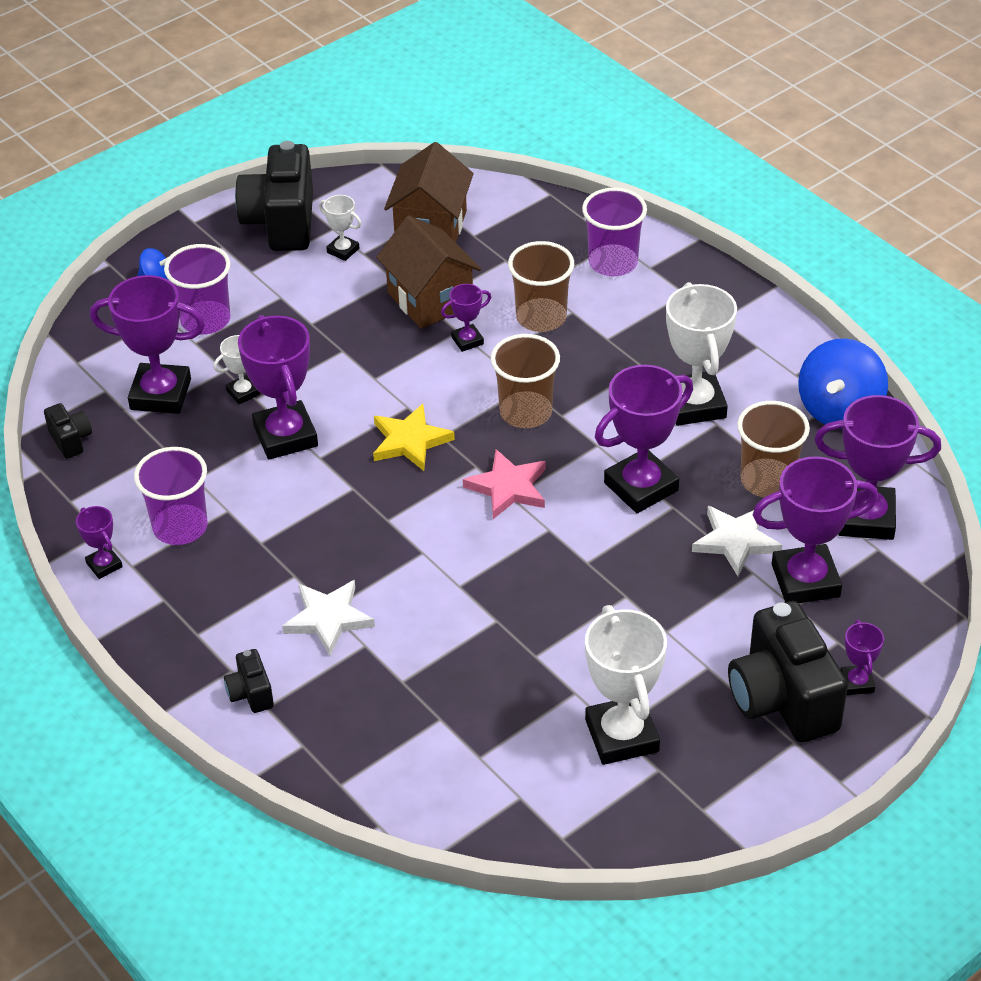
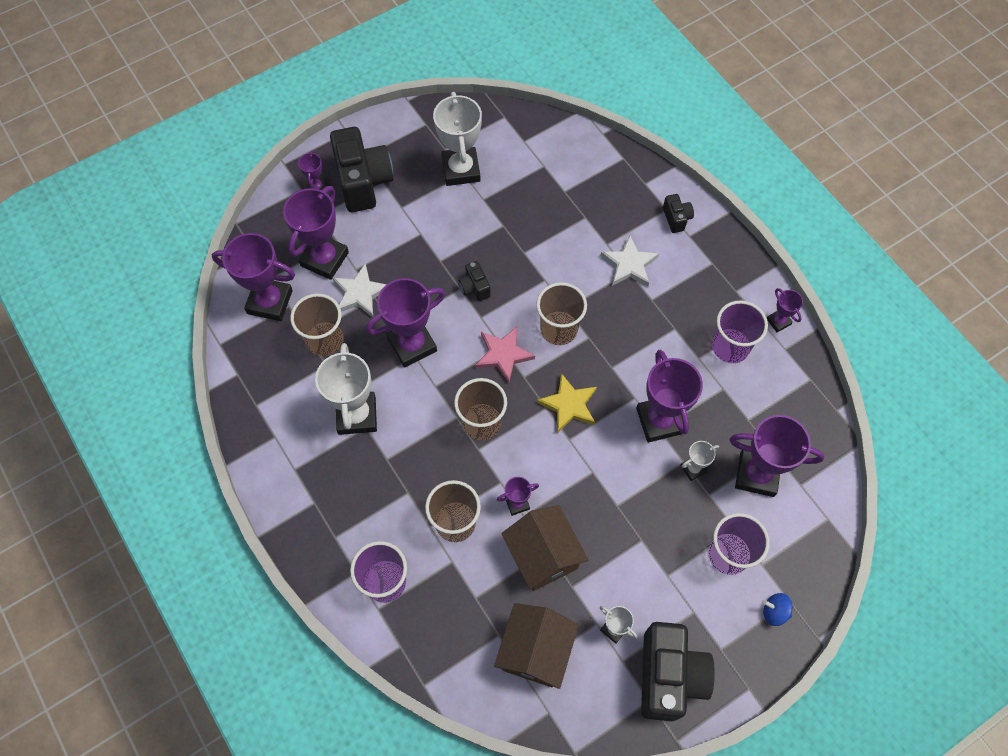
camera: 175 degrees left, 20 degrees up
(71, 440) = (819, 435): black camera -> black camera (474, 287)
(431, 525) = (558, 329): none -> brown cup
(805, 581) = (324, 259): purple trophy -> purple trophy turned 60 degrees counterclockwise
(839, 409) = (254, 398): blue spinning top -> none

